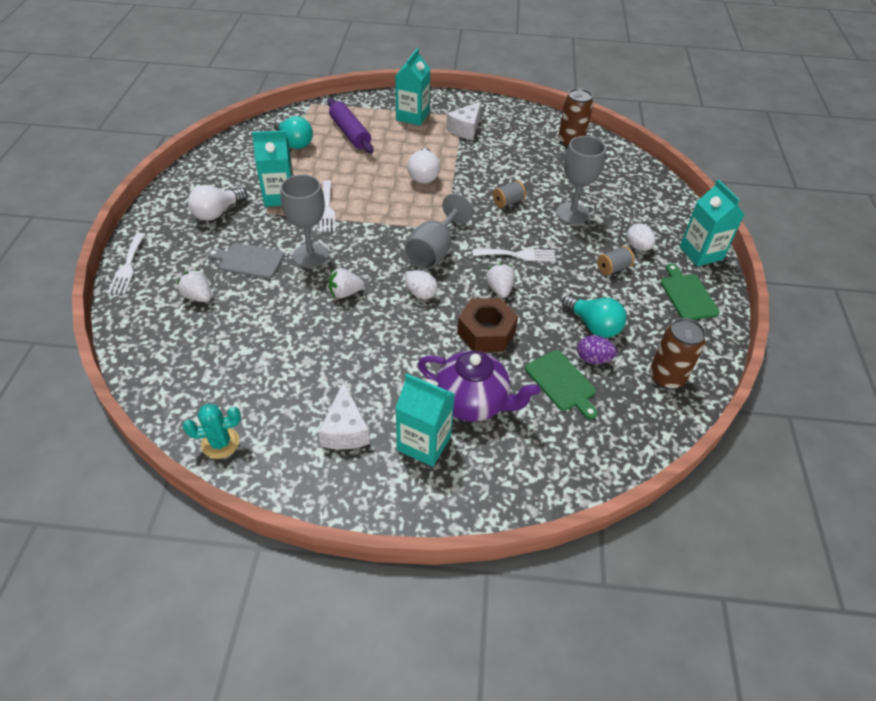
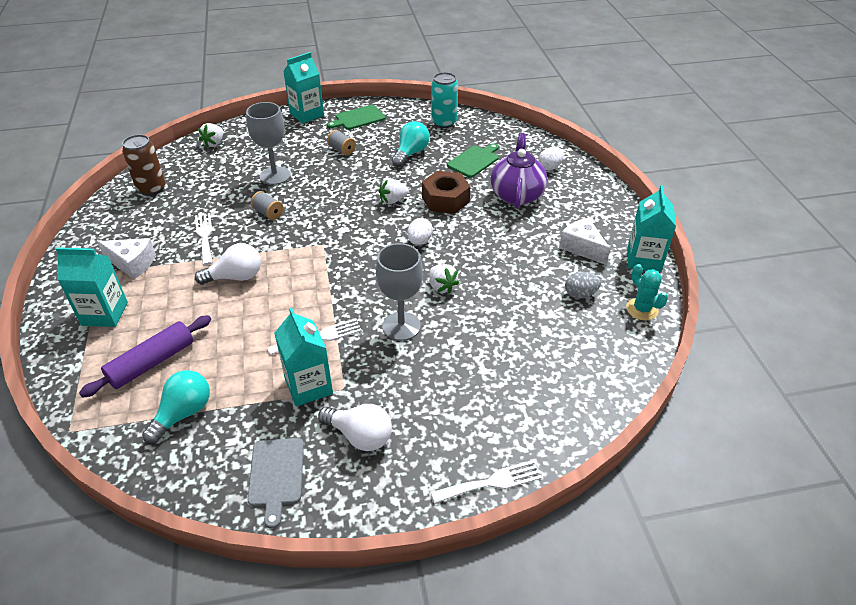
camera: 105 degrees left, 5 degrees down
(198, 296) = (502, 392): white strawberry -> white strawberry (214, 143)
(249, 261) = (430, 372): grey cutting board -> grey cutting board (276, 475)
(274, 396) = (580, 294): none -> grey egg
(345, 430) = (582, 247): white cheese -> white cheese turned 105 degrees counterclockwise
(424, 443) = (566, 209): turquoise carton -> turquoise carton (644, 259)
(434, 251) = (359, 245): grey goblet -> none
(518, 255) = (345, 197): white fork -> white fork (205, 236)
(593, 359) = (444, 150): purple egg -> none
(638, 247) = (309, 141): white egg -> white egg (550, 167)
(666, 377) = (444, 122): brown can -> turquoise can

